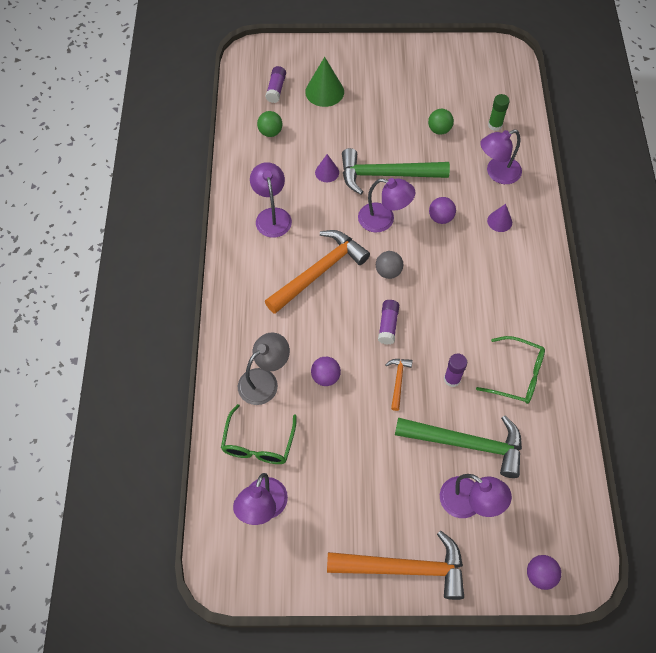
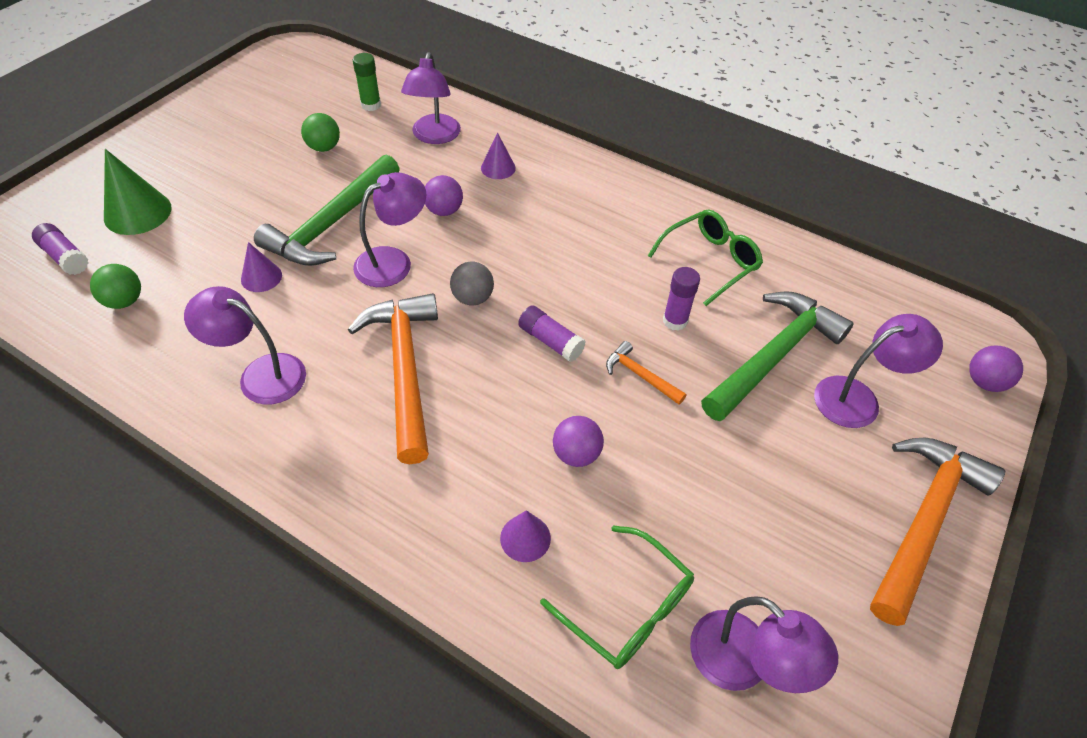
camera: 60 degrees left, 10 degrees down
(264, 380) = (525, 538): grey lamp -> purple cone

